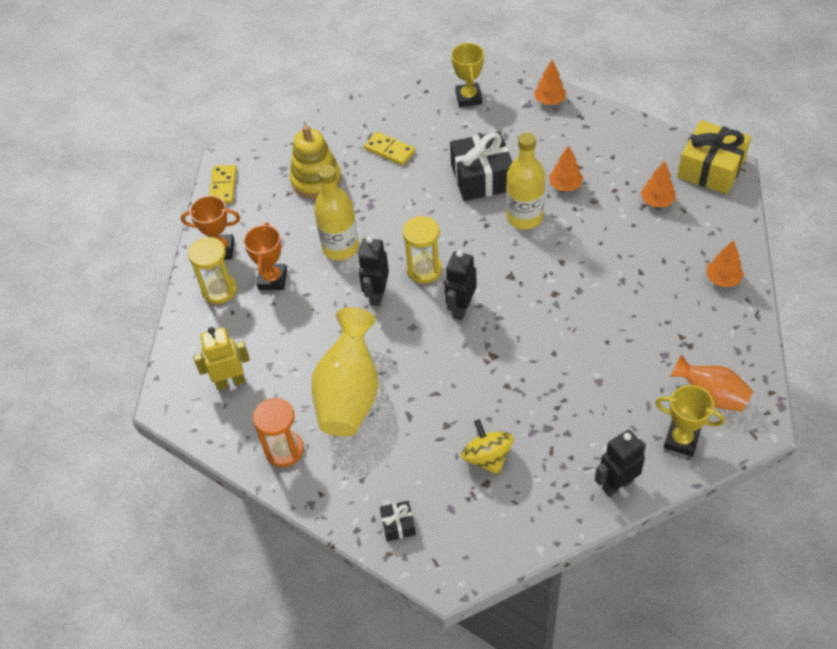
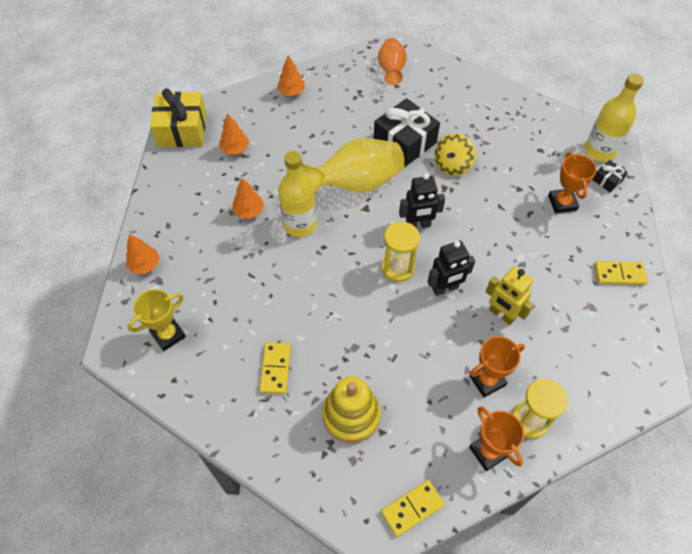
camera: 125 degrees left, 5 degrees up
(230, 382) = (602, 348): yellow robot -> yellow robot (501, 315)
(284, 450) = (619, 274): orange hourglass -> yellow domino
(340, 247) = (416, 344): yellow bottle -> yellow bottle (599, 151)
(349, 394) = (544, 258): yellow vase -> yellow vase (356, 184)
(400, 455) = (562, 203): none -> orange trophy
(482, 177) = (271, 274): black gift -> black gift (404, 142)
(487, 457) = (523, 157): yellow spinning top -> yellow spinning top (452, 165)
(617, 484) = (487, 90): black robot -> none
(681, 440) = (433, 73): yellow trophy -> none

